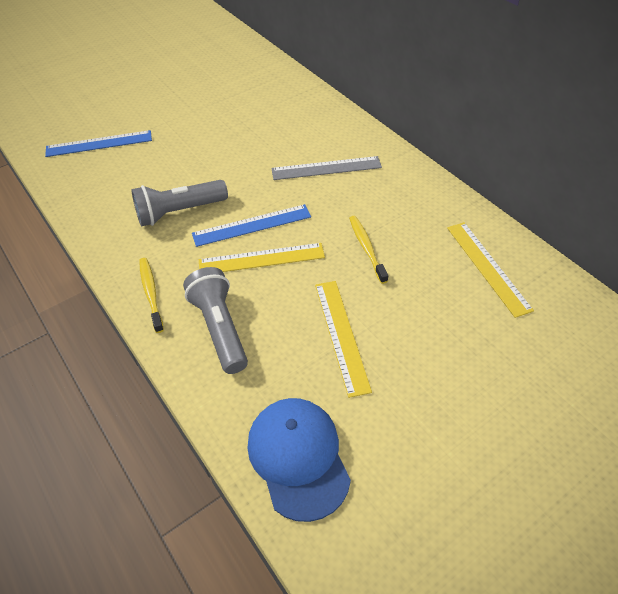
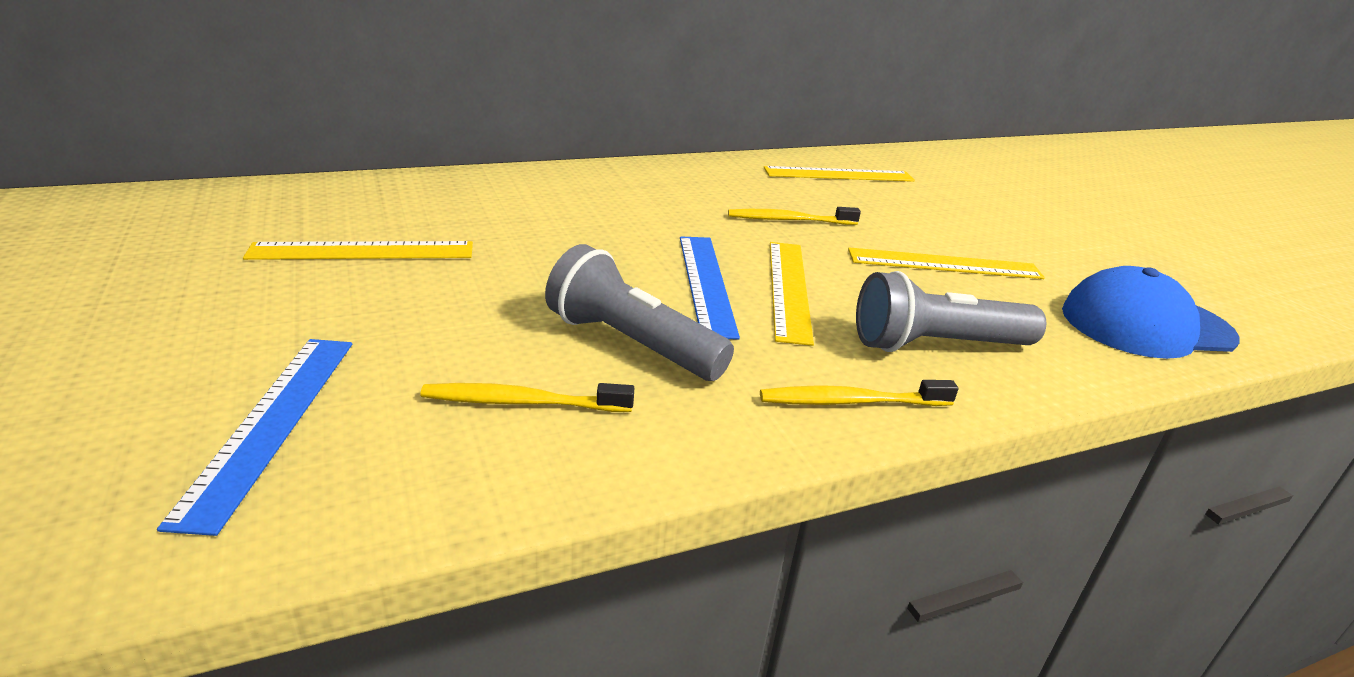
camera: 80 degrees left, 20 degrees down
(124, 193) = (522, 402): none -> yellow toothbrush
(179, 212) = (631, 343): grey flashlight -> grey flashlight turned 135 degrees clockwise
(229, 114) = (363, 251): none -> yellow ruler
(326, 168) = (603, 210): grey ruler -> none

